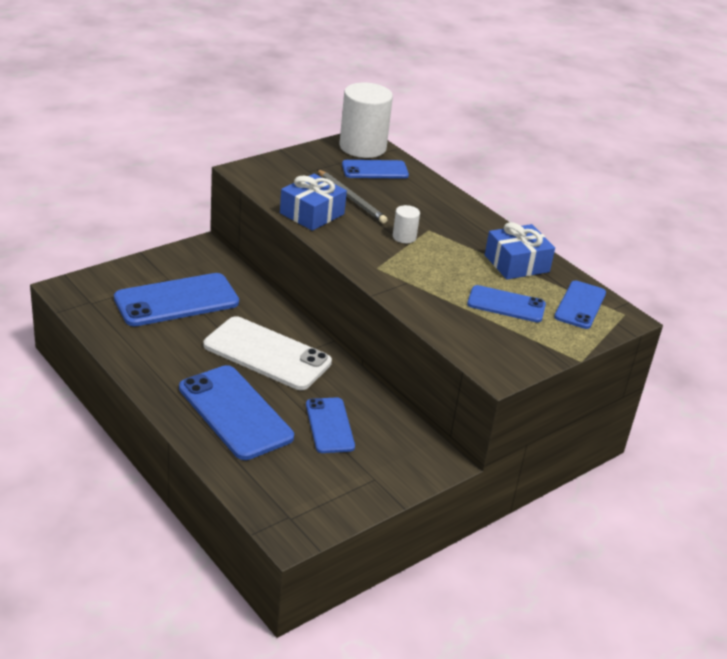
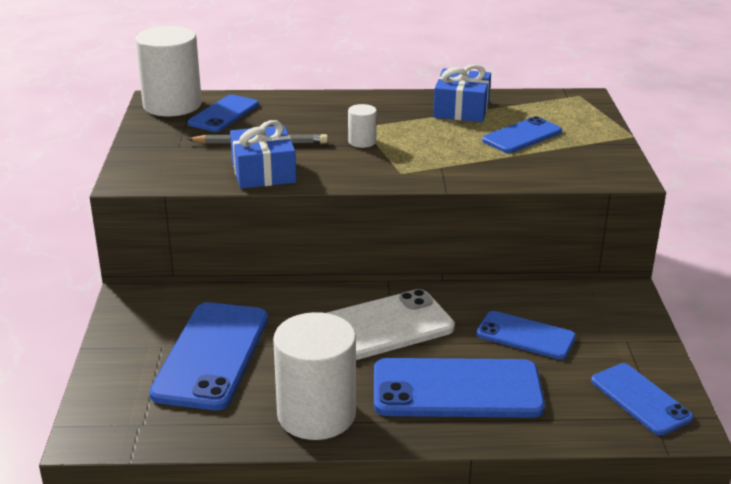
camera: 50 degrees left, 5 degrees down
(156, 363) = (316, 414): none -> white cylinder
(580, 305) = (551, 107): blue phone -> blue phone (640, 399)

